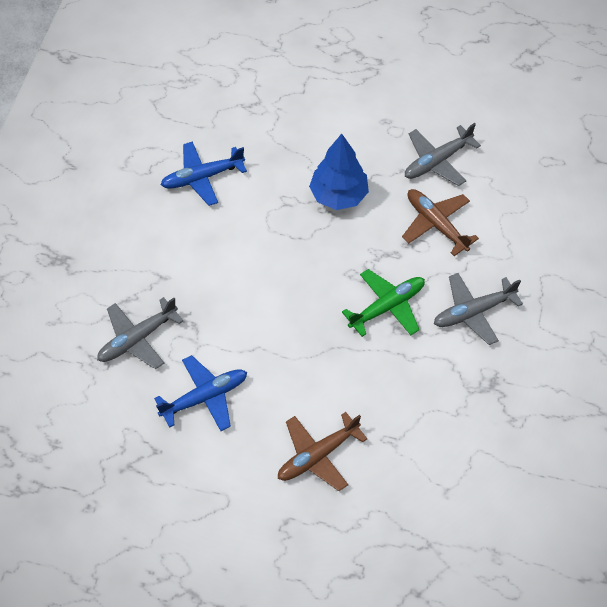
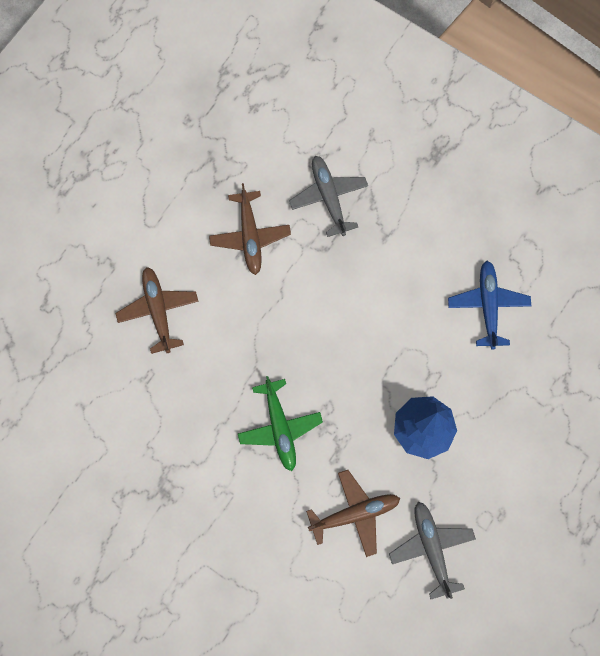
camera: 110 degrees right, 15 degrees up
(204, 397) = (250, 236): blue plane -> brown plane
(473, 312) = (244, 507): grey plane -> none

